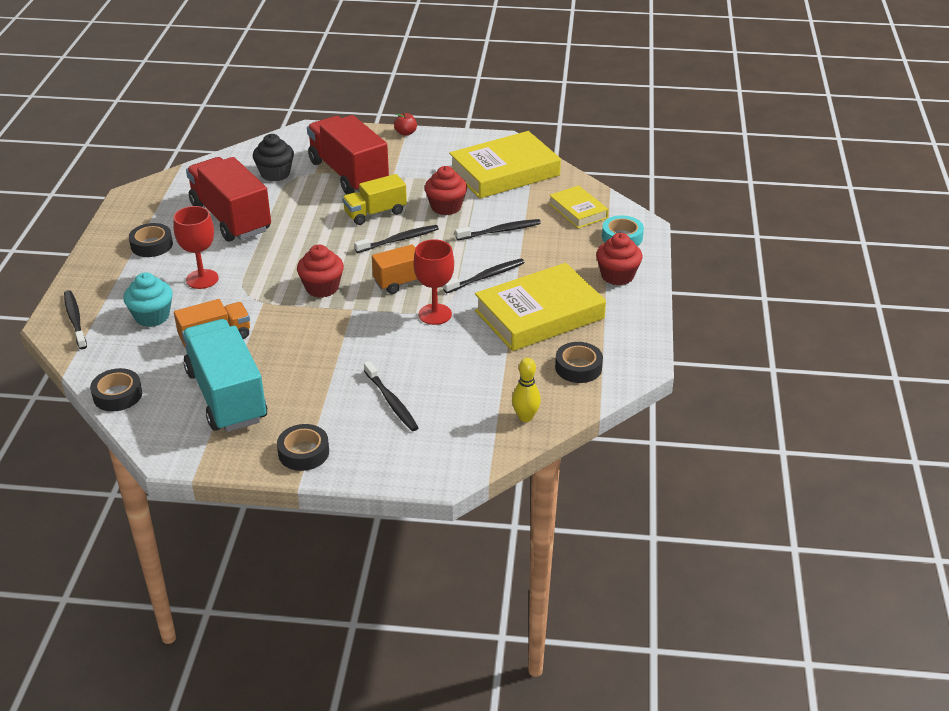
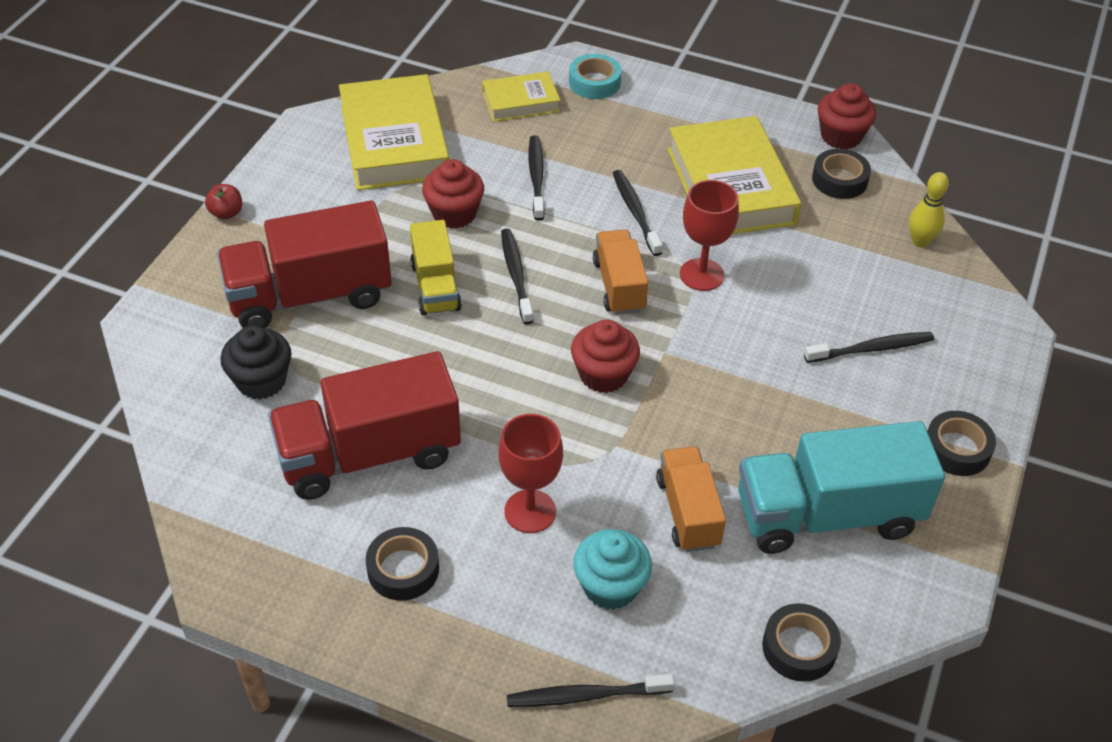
camera: 75 degrees left, 10 degrees up
(617, 276) = (673, 107): red cupcake -> red cupcake (841, 136)

